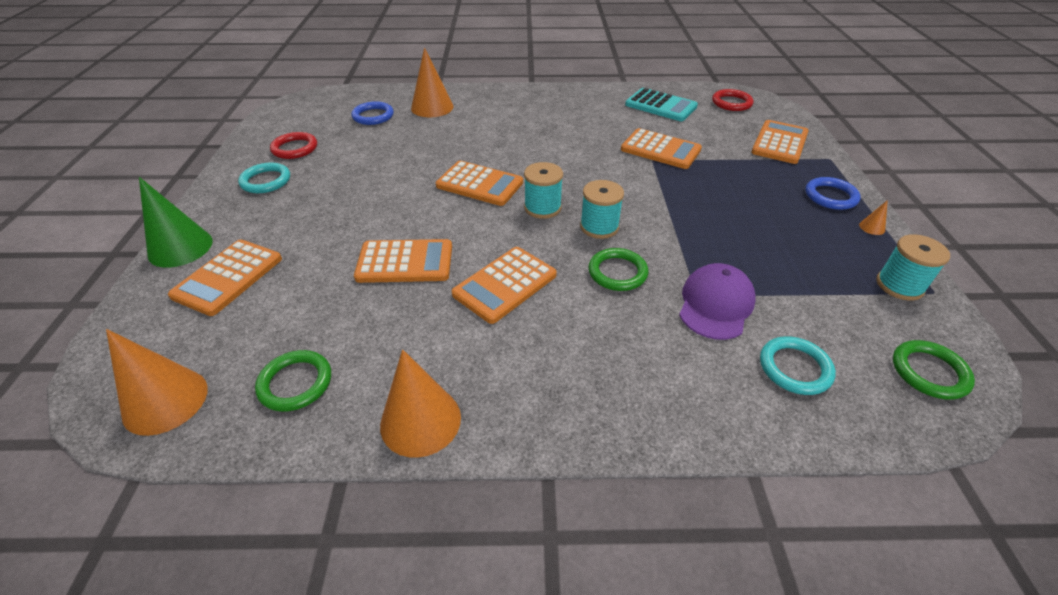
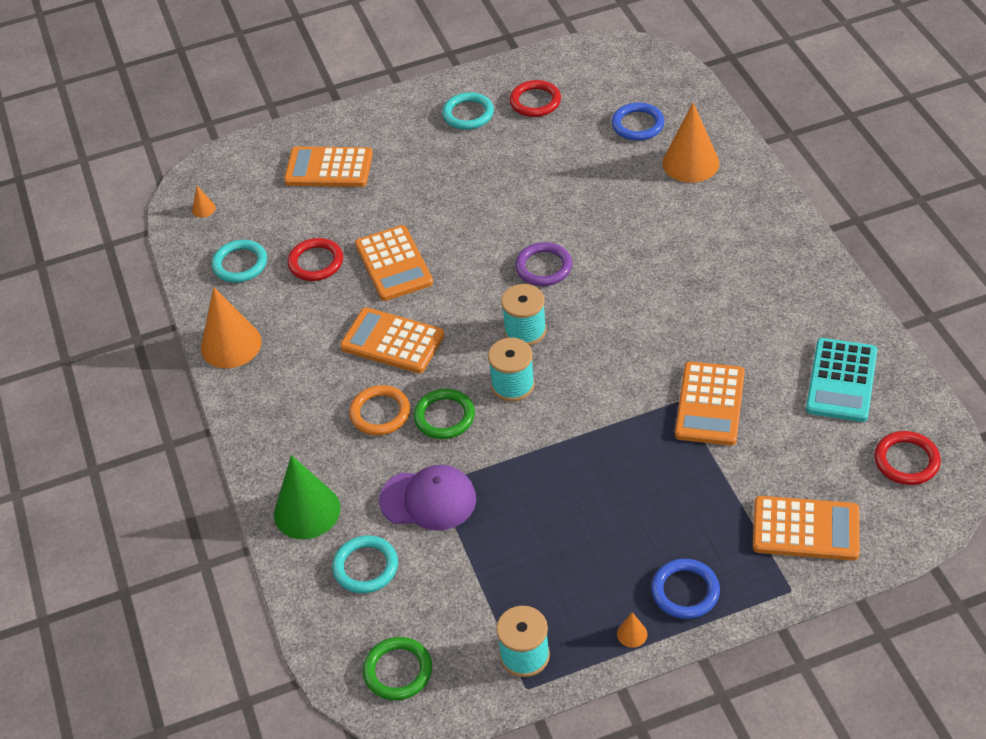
camera: 75 degrees right, 5 degrees up
(165, 401) = (203, 209): orange cone -> orange cone, size x0.42
(180, 247) = (351, 120): green cone -> green cone (307, 511)
(295, 383) = (240, 264): green ring -> turquoise ring
(353, 316) = (316, 262): none -> red ring
(479, 184) = (543, 267): orange calculator -> purple ring
(594, 313) = (380, 413): none -> orange ring

